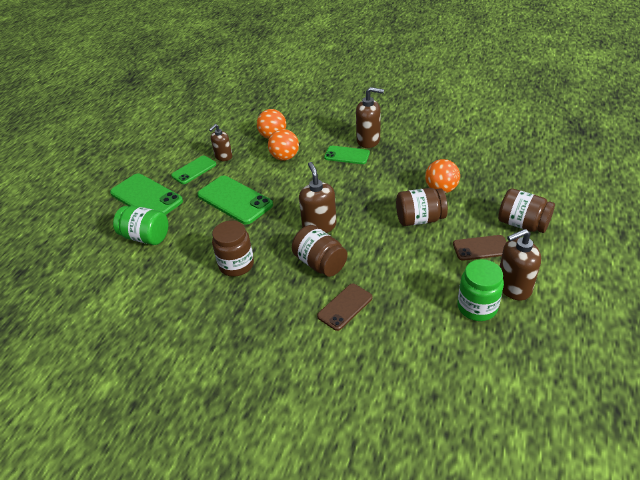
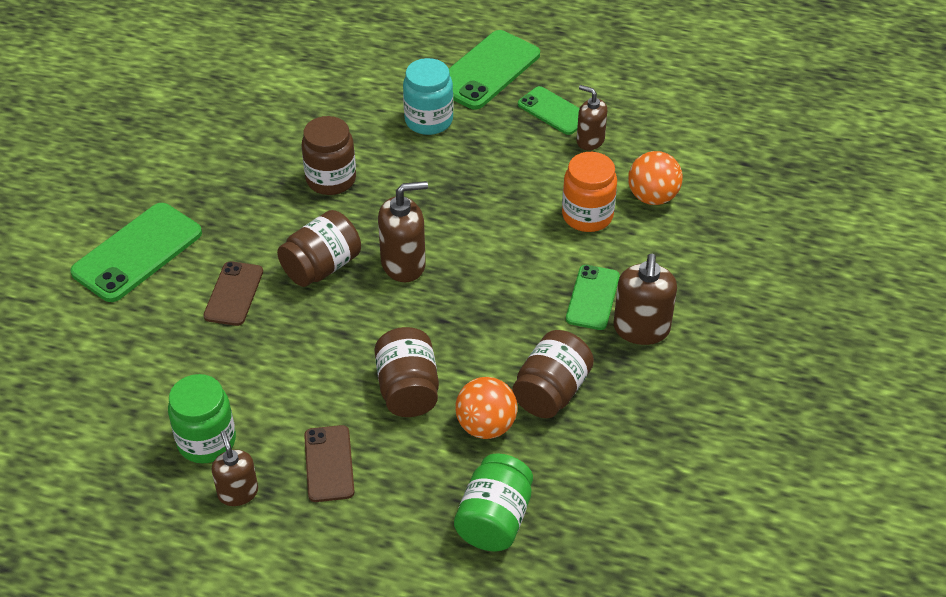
camera: 85 degrees right, 5 degrees up
(146, 237) = (399, 84): green jar -> green jar (494, 519)
(188, 221) = (428, 120): none -> turquoise jar
(234, 200) = (474, 164): green phone -> green phone (137, 252)
(285, 157) = (587, 216): orange ball -> orange jar
(345, 307) = (234, 294): brown phone -> brown phone turned 60 degrees clockwise
(513, 287) = (238, 492): brown soap dispenser -> brown soap dispenser, size x0.66
(522, 224) = (381, 532): brown jar -> brown jar (551, 391)

